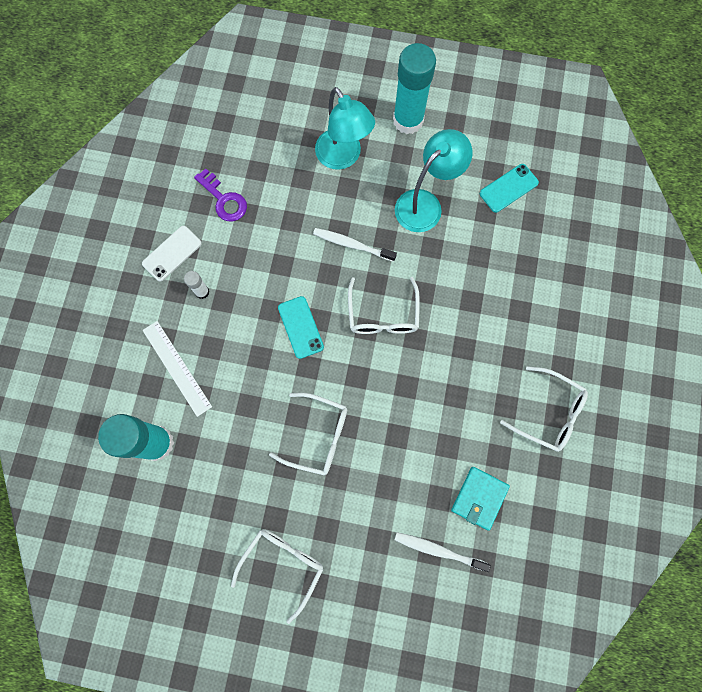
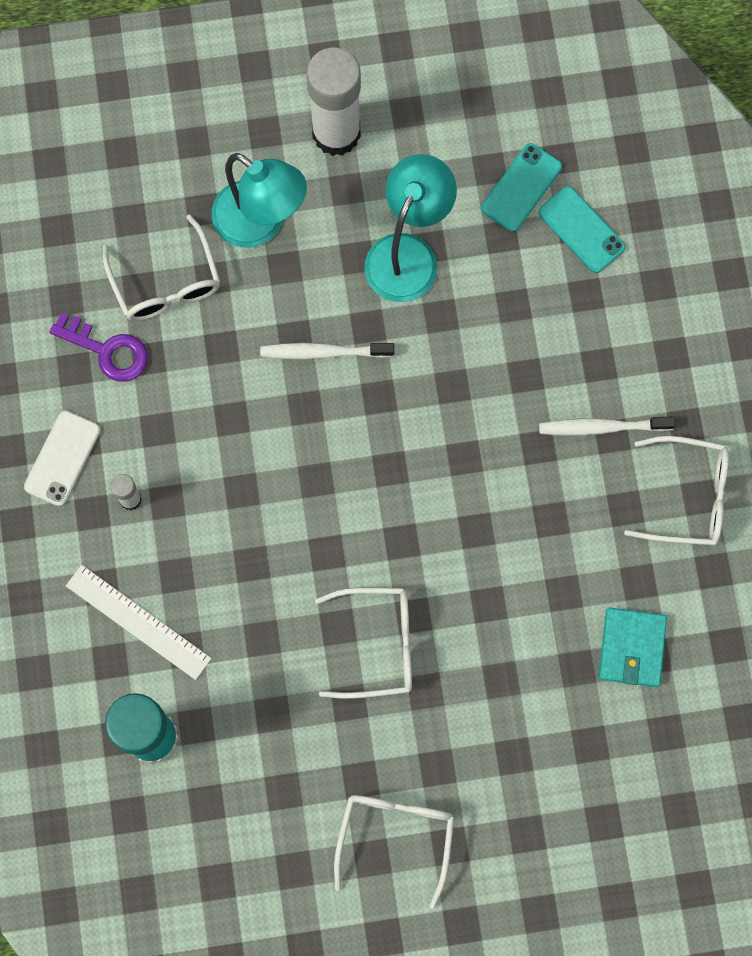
camera: 20 degrees left, 0 degrees up
(300, 327) = (294, 500): turquoise phone -> turquoise phone (581, 230)
(383, 315) = (406, 440): white glasses -> white glasses (166, 283)
(408, 120) = (336, 133): turquoise glue stick -> white glue stick
(438, 550) = (600, 739): white toothbrush -> white toothbrush (602, 427)

